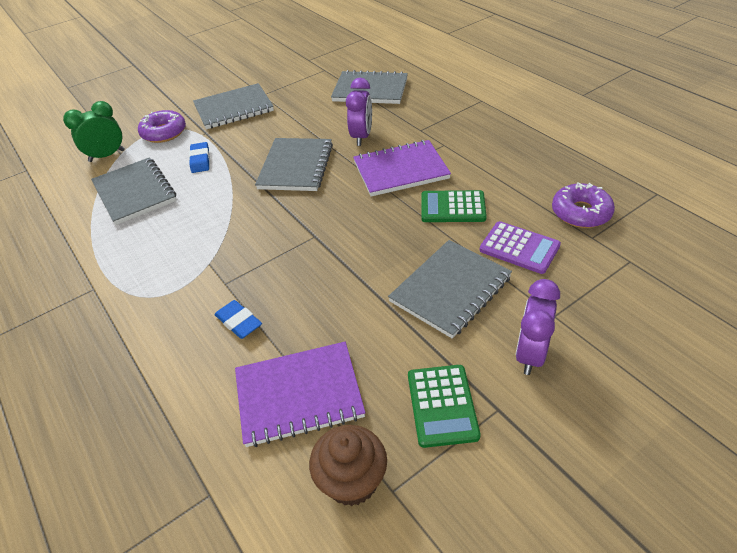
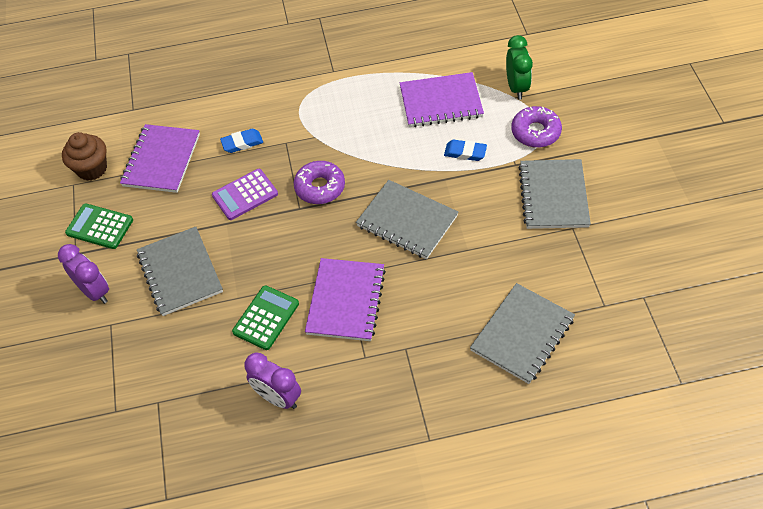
camera: 115 degrees right, 10 degrees up
(135, 193) = (441, 102): grey notebook -> purple notebook
(361, 137) = (425, 290): purple clock -> purple clock (278, 397)
(519, 248) = (185, 340): purple calculator -> purple calculator (245, 195)
(581, 213) = (189, 414): purple donut -> purple donut (320, 187)

